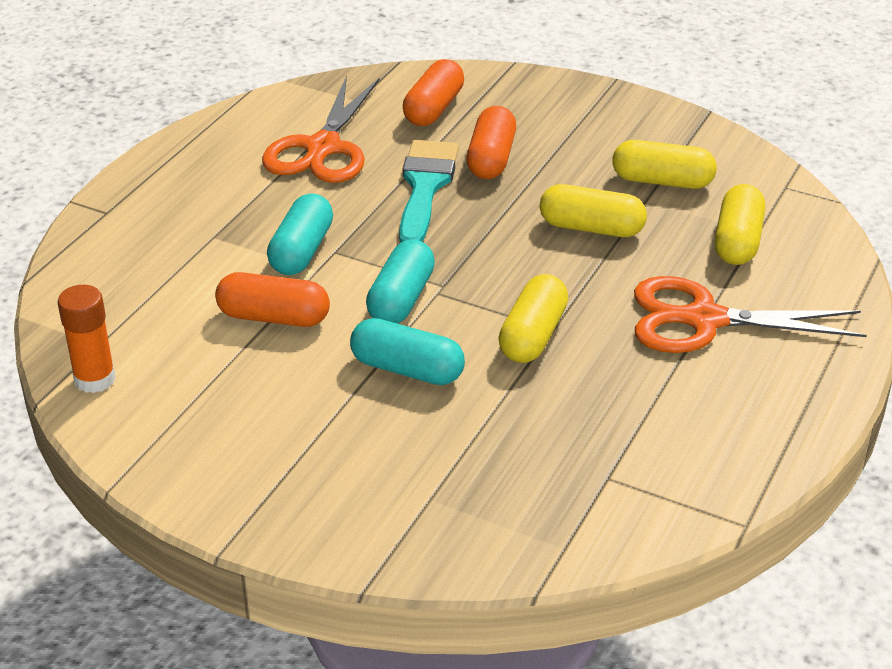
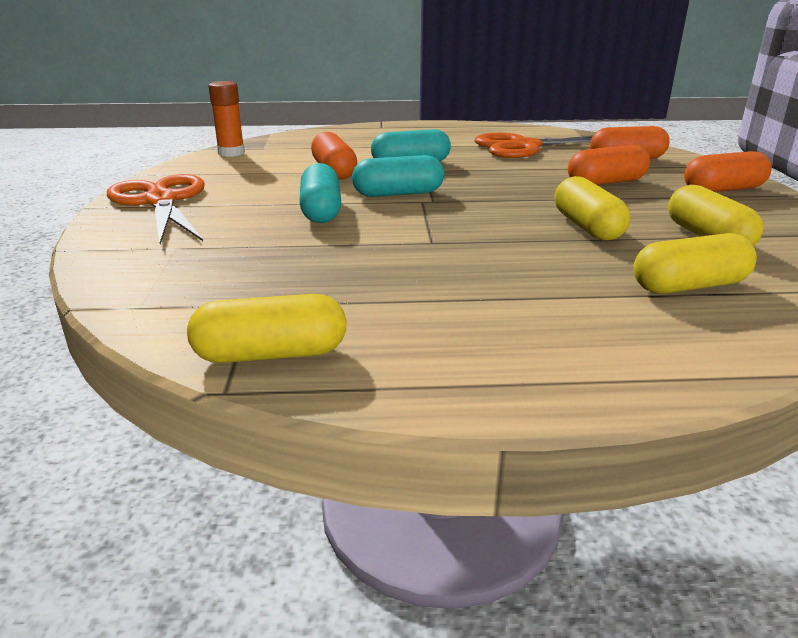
camera: 60 degrees right, 10 degrees down
(425, 187) = (535, 174): turquoise brush -> none
(533, 336) = (412, 237): yellow capsule -> yellow capsule (271, 354)
(569, 109) = (723, 189): none -> orange capsule
(704, 320) = (538, 297): orange scissors -> orange scissors (161, 201)

